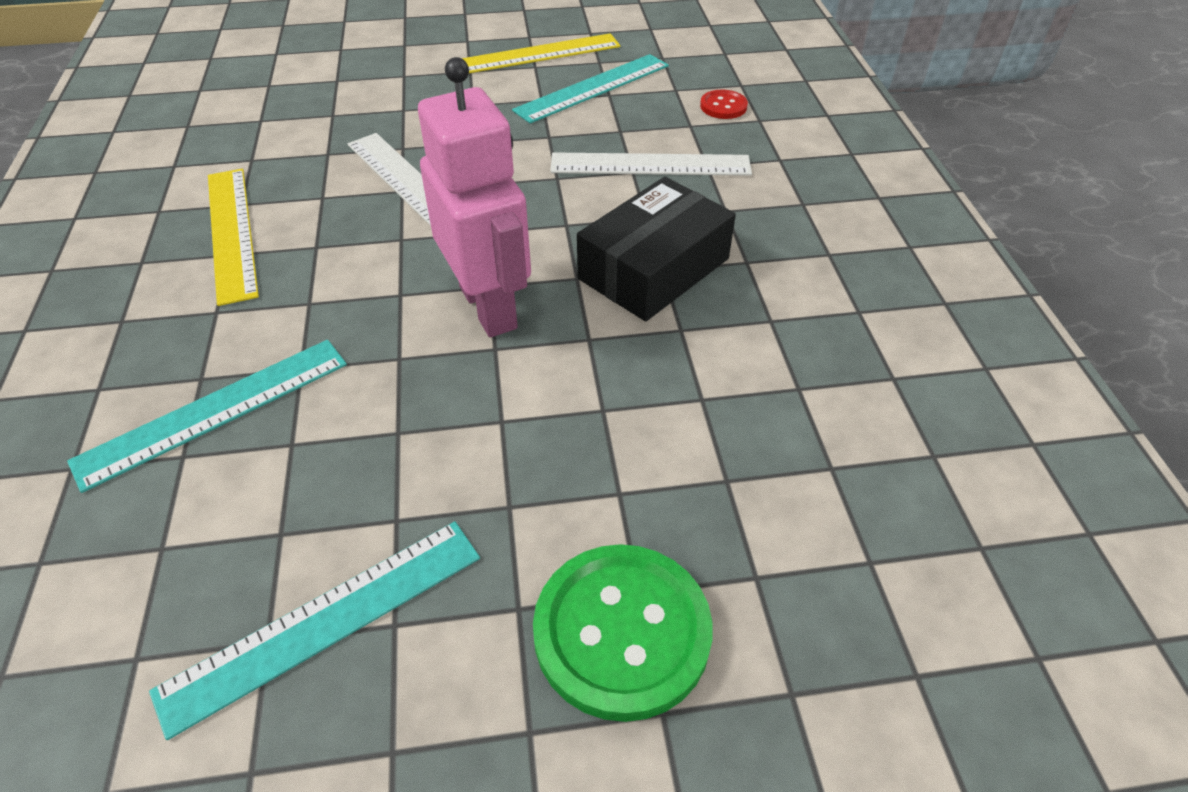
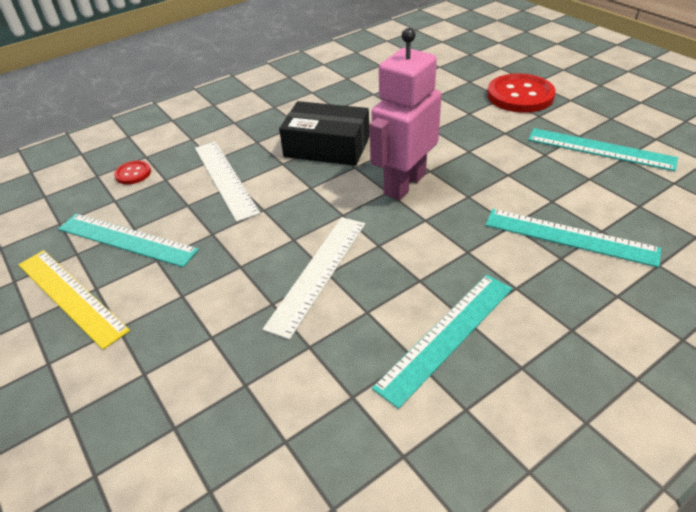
camera: 115 degrees left, 5 degrees down
(231, 232) = (446, 336): yellow ruler -> turquoise ruler
(622, 632) = (520, 95): green button -> red button

